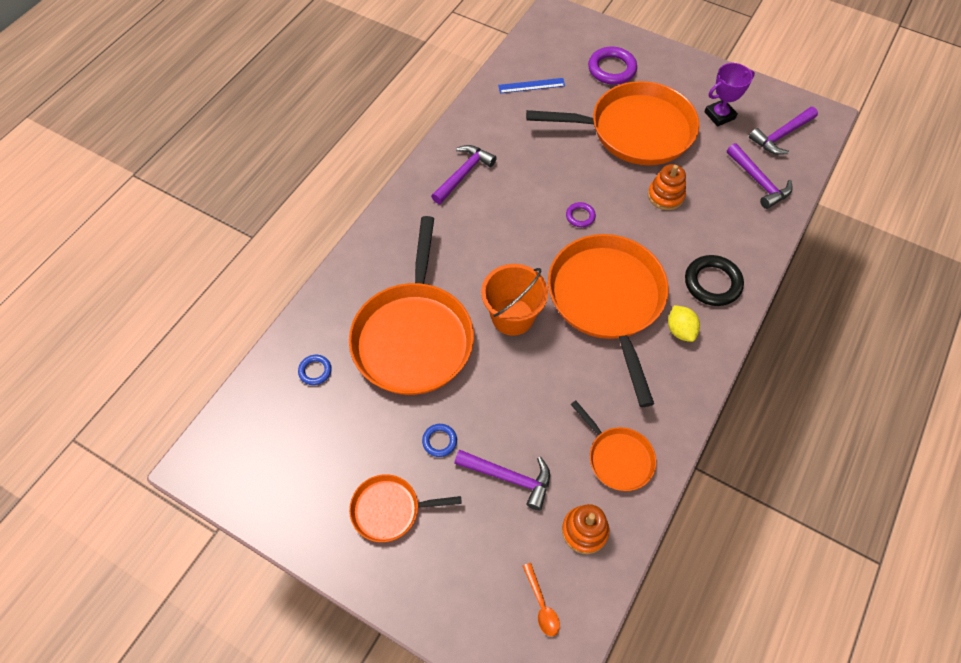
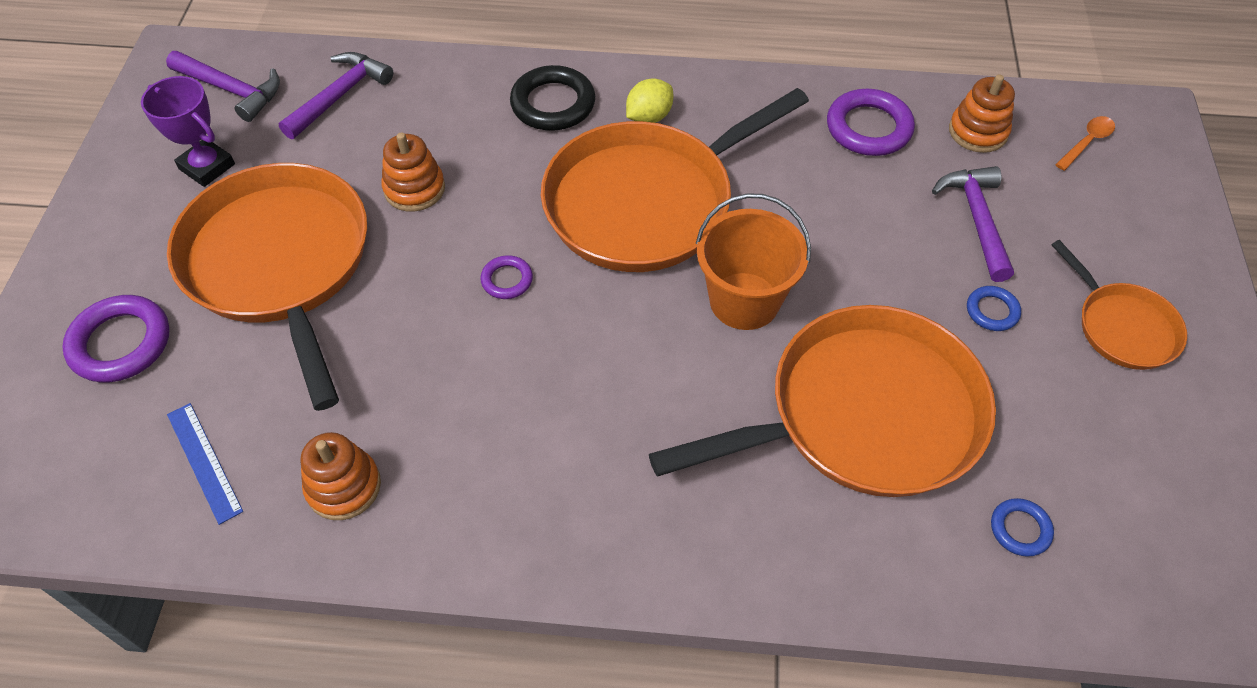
camera: 115 degrees left, 5 degrees down
(463, 174) = (491, 487): purple hammer -> none
(493, 126) = (343, 486): none -> orange stacking toy
(618, 458) = (868, 128): orange pan -> purple ring

